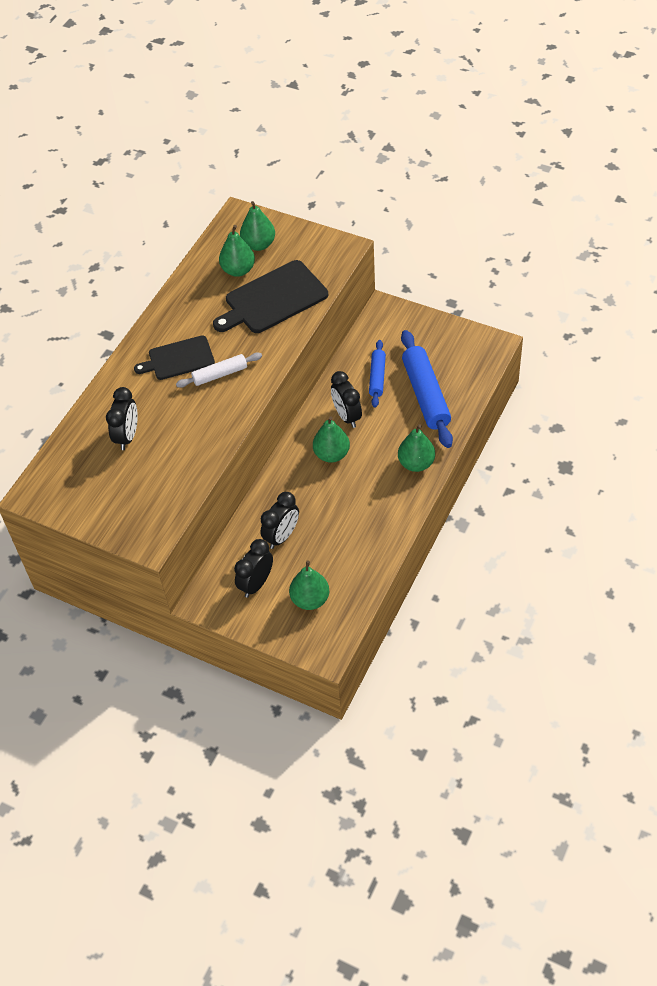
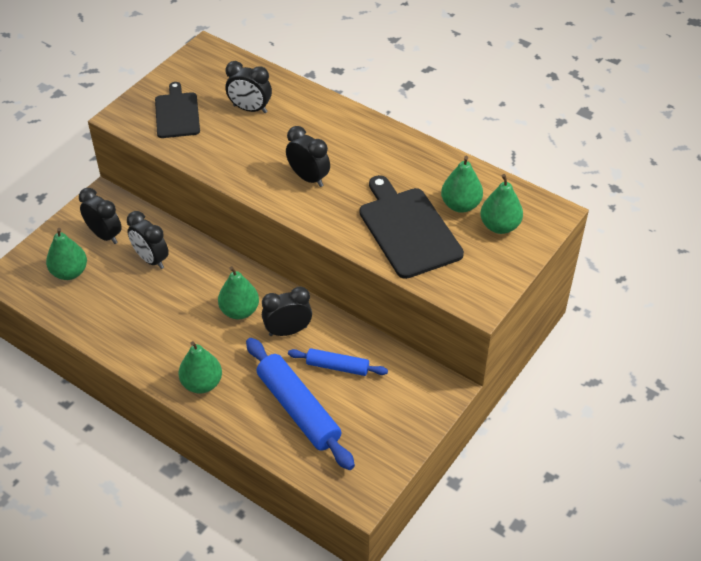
camera: 95 degrees right, 5 degrees down
(178, 359) = (339, 149): black cutting board -> black cutting board (177, 113)
(220, 374) = (308, 178): white rolling pin -> black clock
(426, 395) = (298, 409): blue rolling pin -> blue rolling pin turned 60 degrees clockwise

